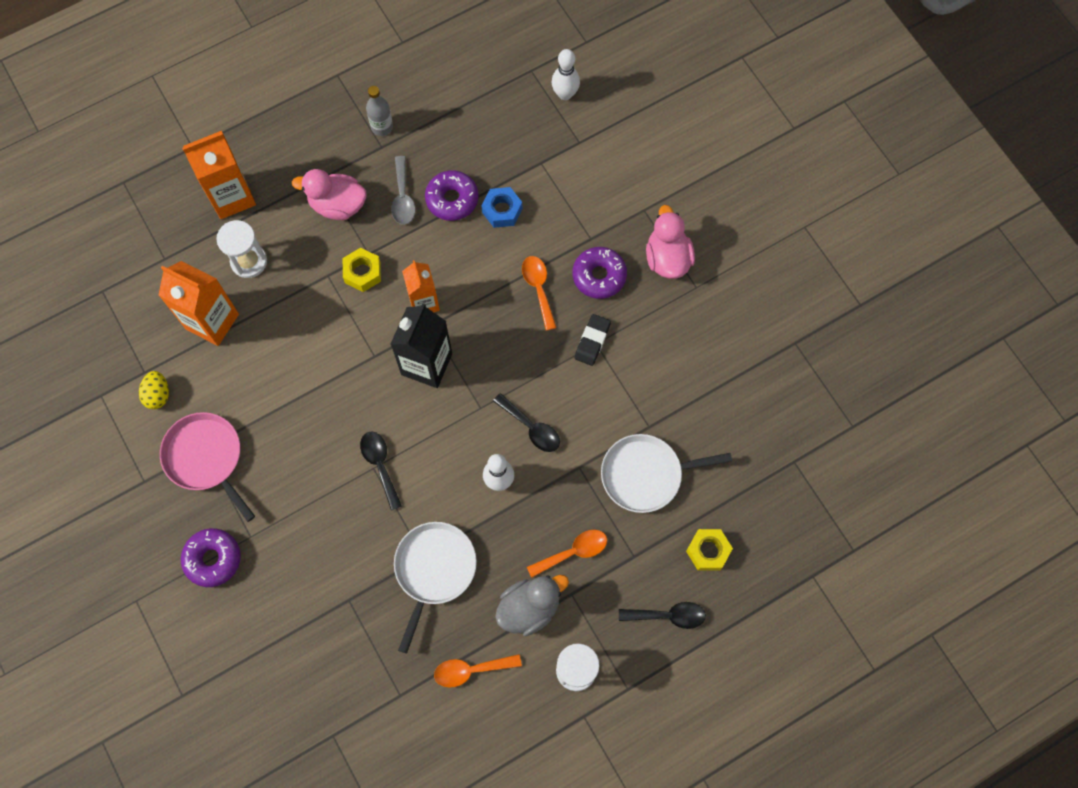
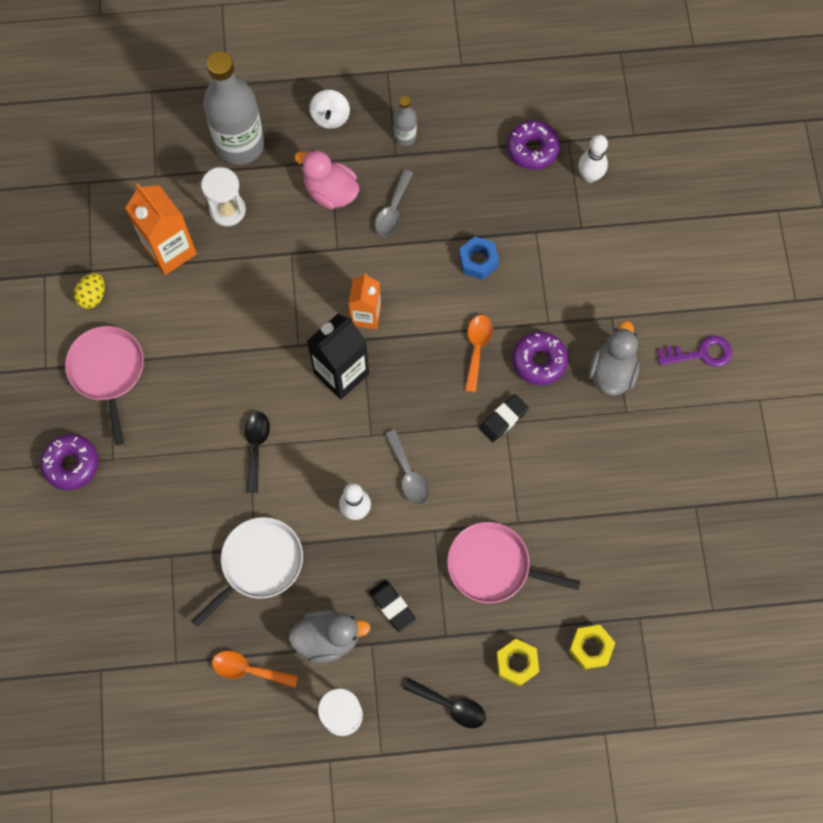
camera: 25 degrees right, 0 degrees up
(231, 197) = (240, 144): orange carton -> grey bottle
(304, 137) = (330, 117): none -> white spinning top
(362, 272) = (323, 264): yellow nut -> yellow nut (590, 648)
(452, 199) = (437, 231): purple donut -> purple donut (532, 149)
(531, 428) = (408, 474): black spoon -> grey spoon
(573, 552) = (392, 606): orange spoon -> black eraser
(646, 474) = (493, 566): white pan -> pink pan
(667, 258) = (612, 372): pink duck -> grey duck
(736, 208) = (700, 353): none -> purple key

